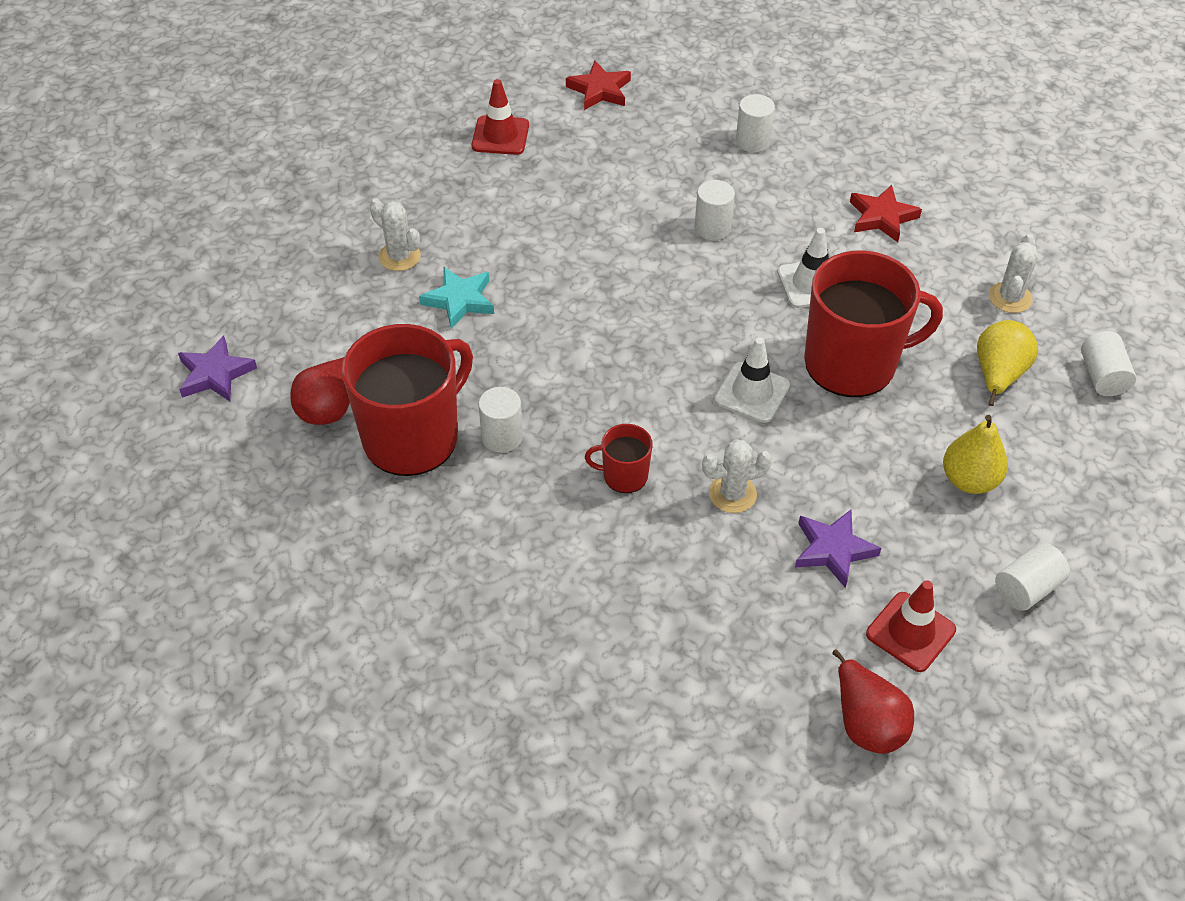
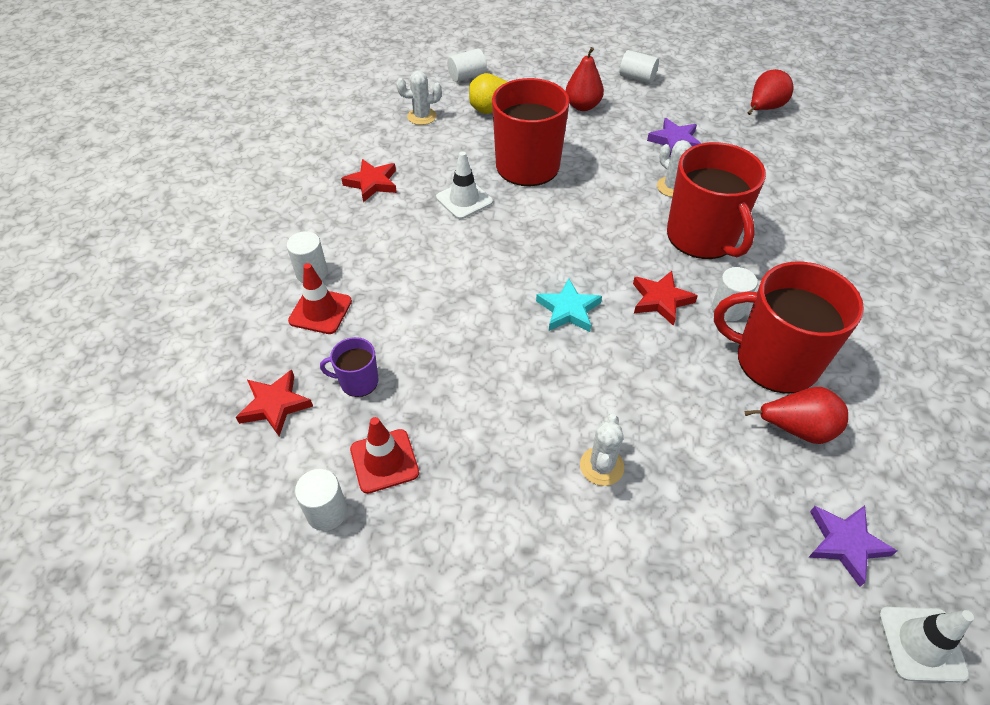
camera: 115 degrees left, 0 degrees up
(460, 300) = (621, 394): turquoise star -> turquoise star (568, 310)
(551, 385) = (661, 300): none -> red star
(592, 140) = (358, 381): none -> purple mug
(624, 475) = (702, 237): red mug -> red mug, size x2.18
(712, 228) = (434, 265): white cylinder -> white cylinder (327, 512)
(752, 392) = (585, 200): white traffic cone -> white traffic cone (921, 644)
(910, 632) = (699, 106): red traffic cone -> red traffic cone (320, 311)
(969, 480) = (582, 106): yellow pear -> red pear

